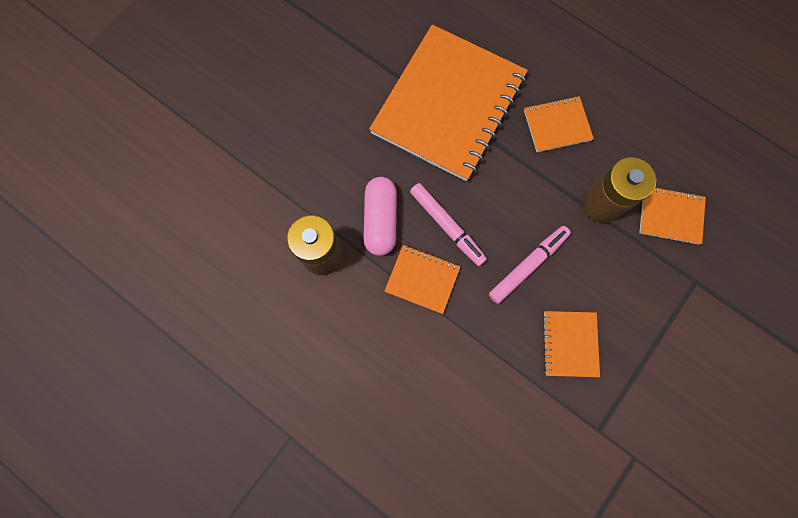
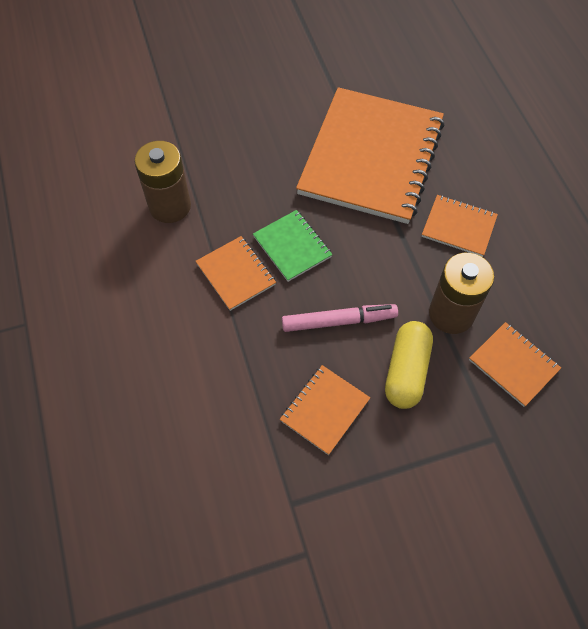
camera: 35 degrees right, 15 degrees down
(380, 220) = (239, 209): pink capsule -> none
(447, 226) = (292, 247): pink marker -> green notebook
(448, 105) = (371, 157): orange notebook -> orange notebook turned 45 degrees counterclockwise
(603, 272) = (406, 371): none -> yellow capsule

